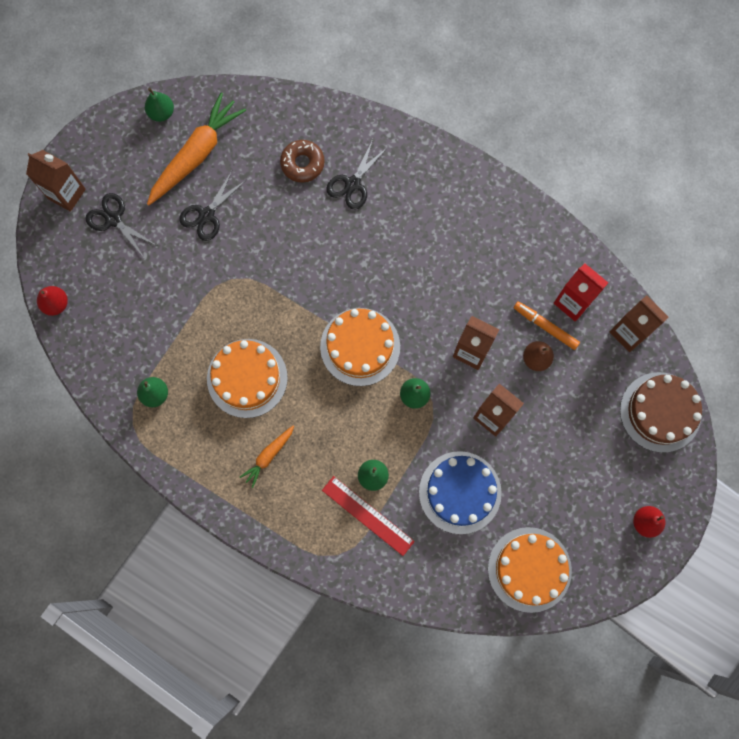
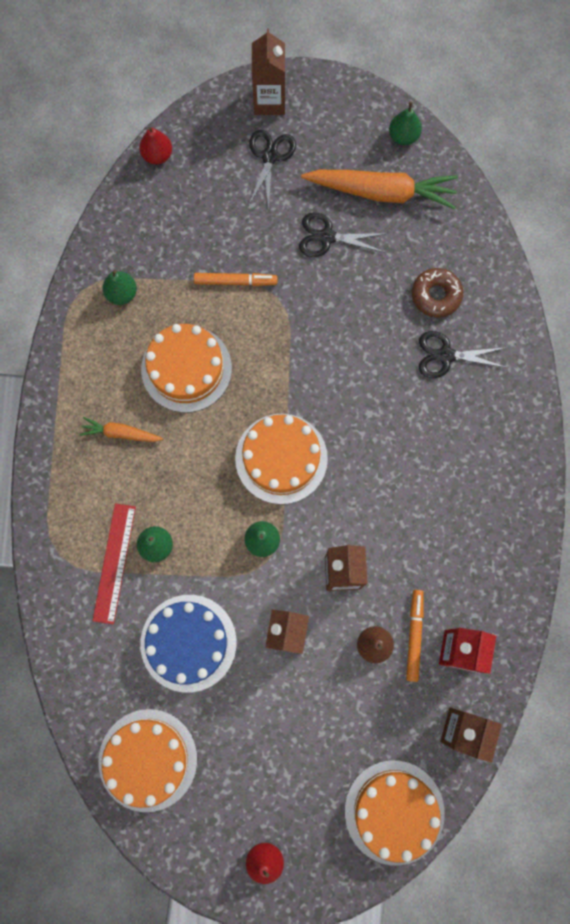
camera: 60 degrees right, 0 degrees up
(199, 302) = (235, 281): none -> orange marker
(660, 412) = (394, 812): brown cake -> orange cake

